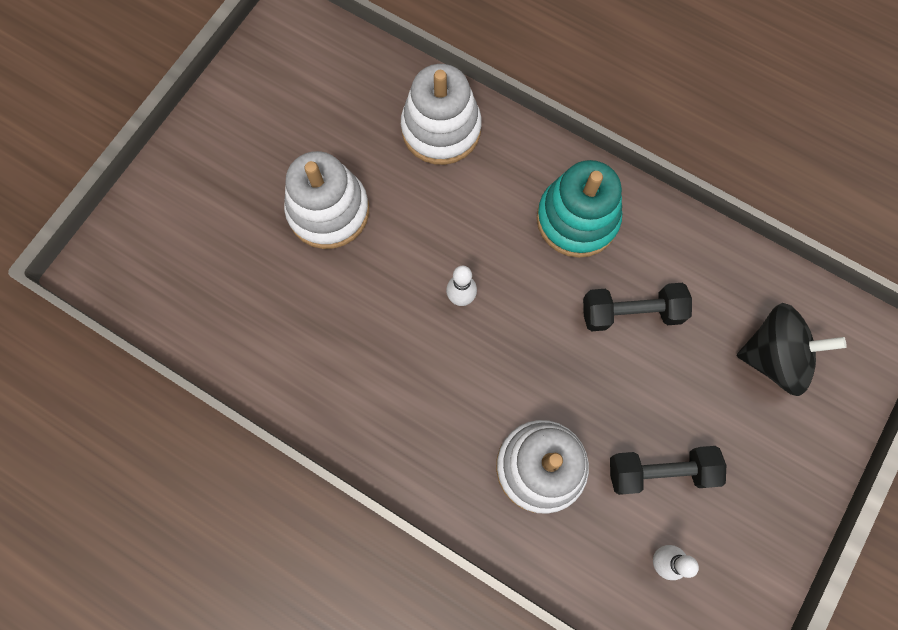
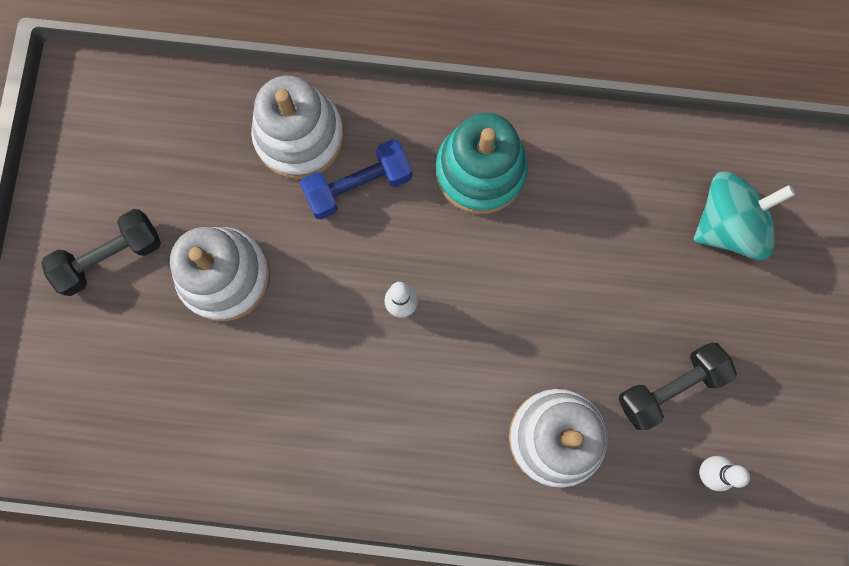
camera: 25 degrees left, 5 degrees up
(470, 187) = (358, 186): none -> blue dumbbell
(631, 312) = (575, 243): black dumbbell -> black dumbbell (110, 257)
(773, 356) = (728, 224): black spinning top -> turquoise spinning top

